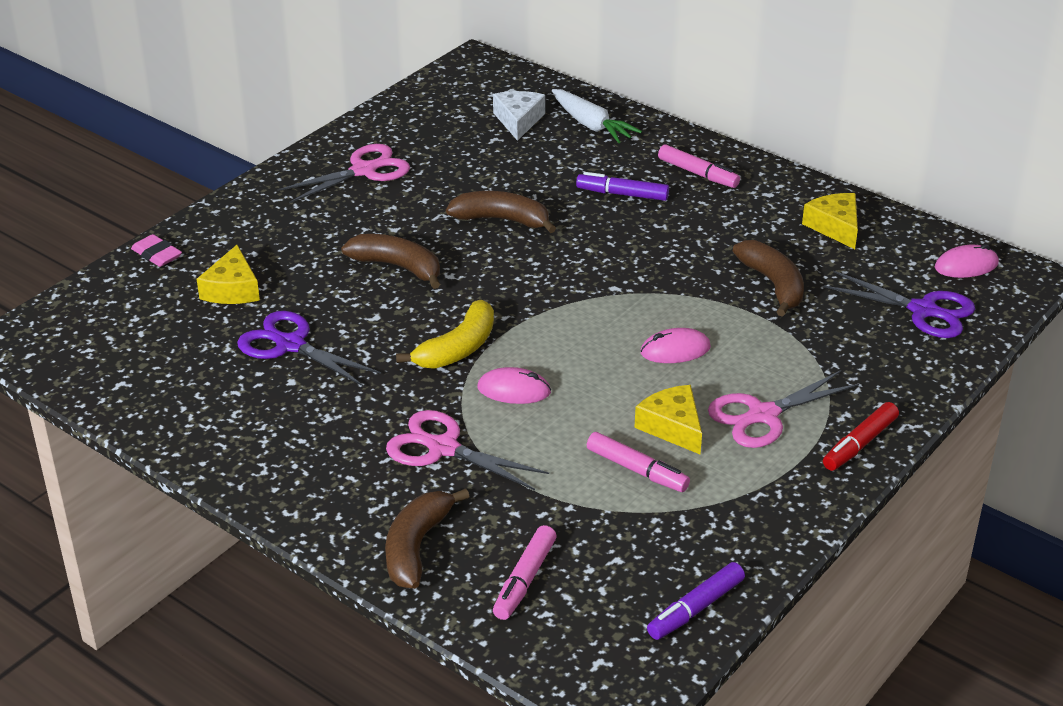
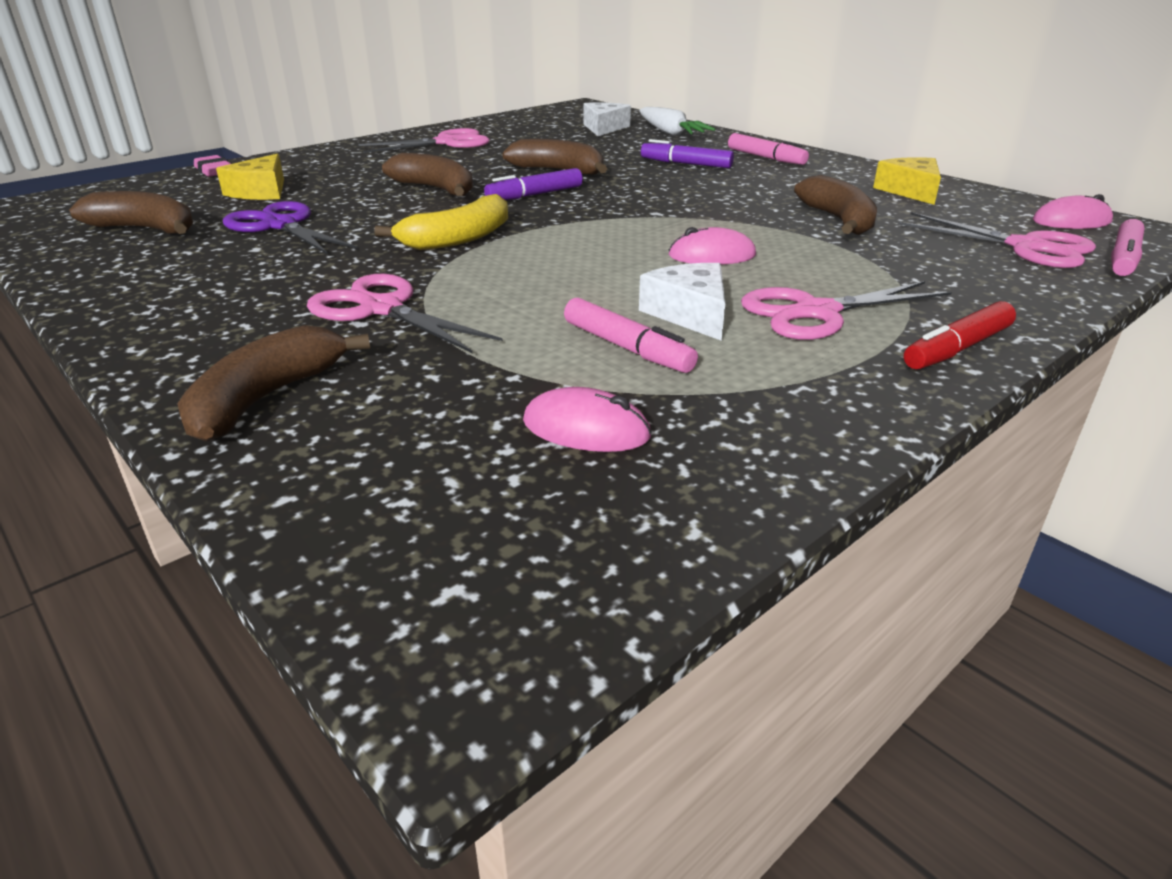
camera: 10 degrees right, 5 degrees down
(172, 363) = (146, 229): none -> brown banana
(514, 390) = (502, 271): pink mouse -> pink mouse (586, 429)
(524, 580) = (396, 452): pink marker -> pink marker (1123, 259)
(672, 427) = (690, 313): yellow cheese -> white cheese
(695, 609) = (666, 523): purple marker -> purple marker (534, 195)
(923, 310) = (1025, 247): purple scissors -> pink scissors

